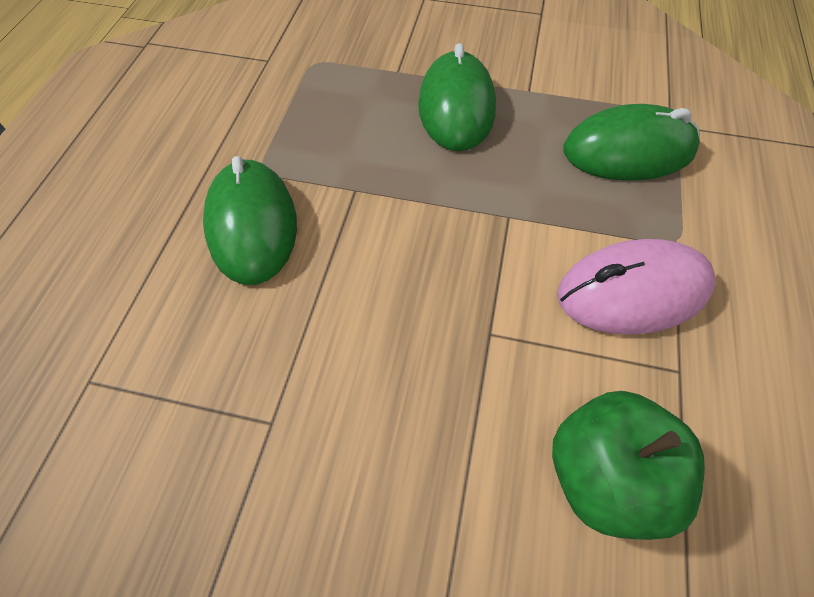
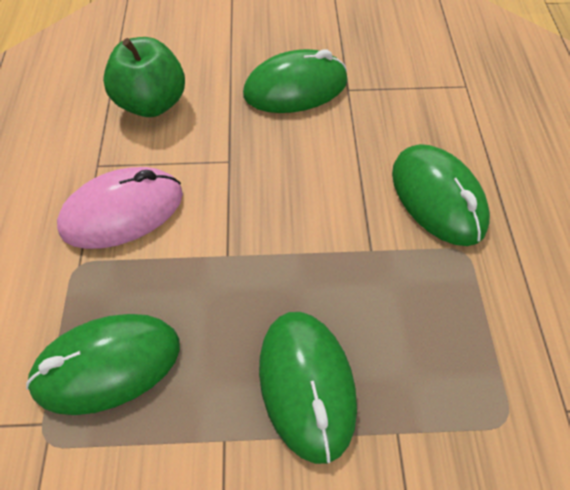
camera: 165 degrees right, 0 degrees up
(355, 447) = (295, 88): none -> green mouse

